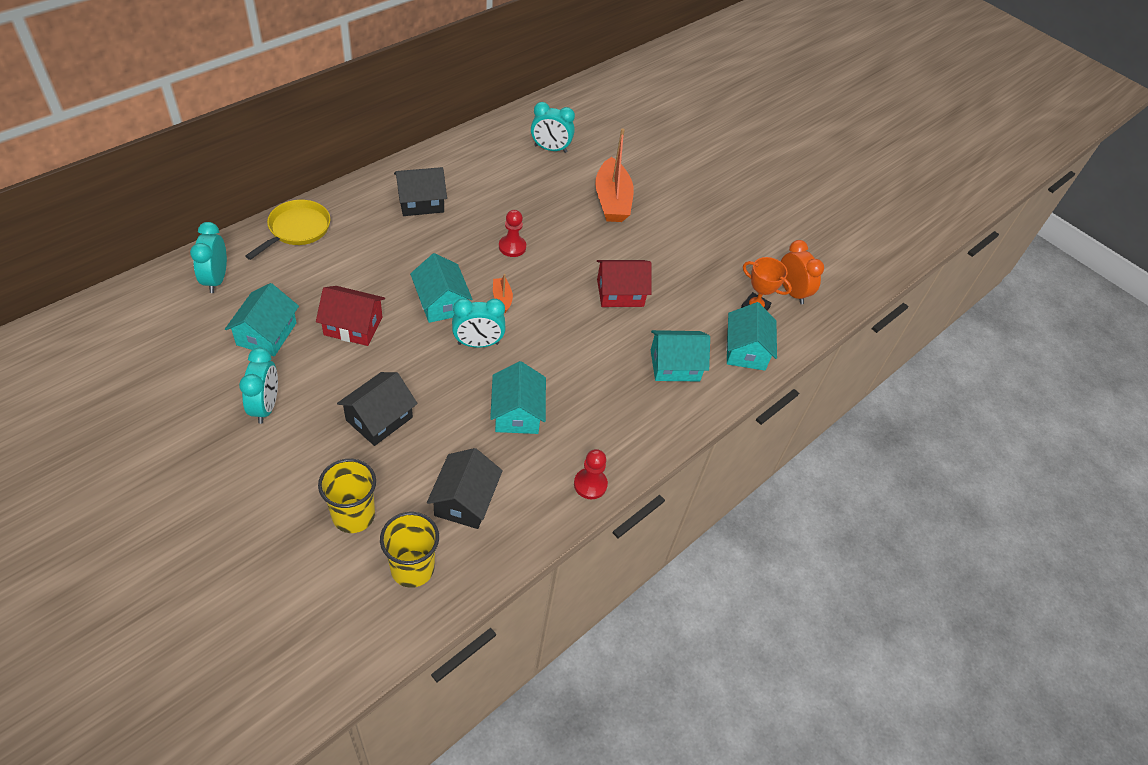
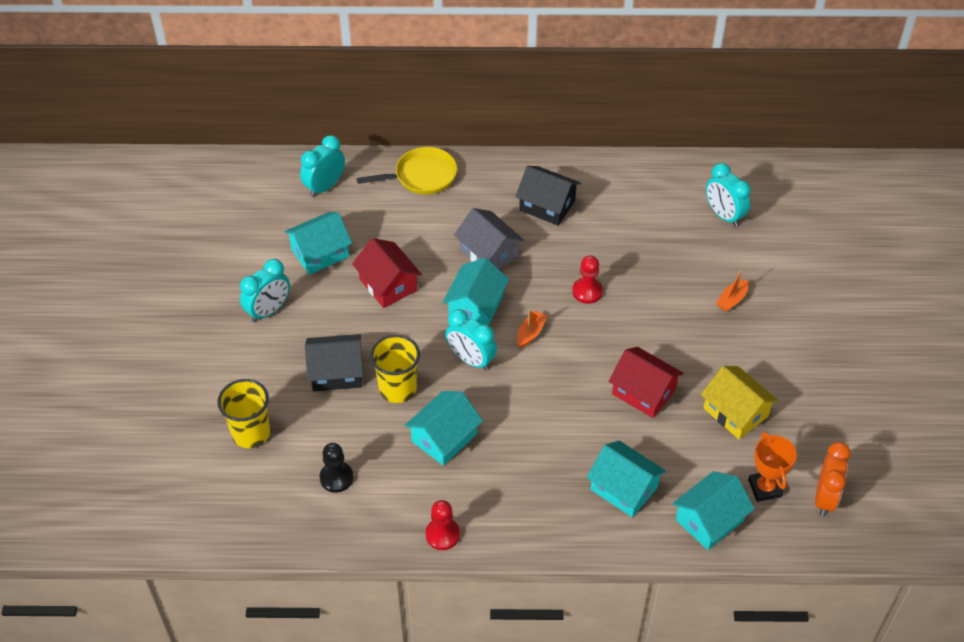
camera: 50 degrees right, 0 degrees up
(411, 259) = (488, 253): none -> grey house
(412, 568) = (253, 500): yellow cup -> yellow cup (397, 388)
(465, 500) = (336, 478): black house -> black pawn
(612, 200) = (732, 300): orange boat -> orange boat, size x0.45
(688, 271) = (735, 412): none -> yellow house

